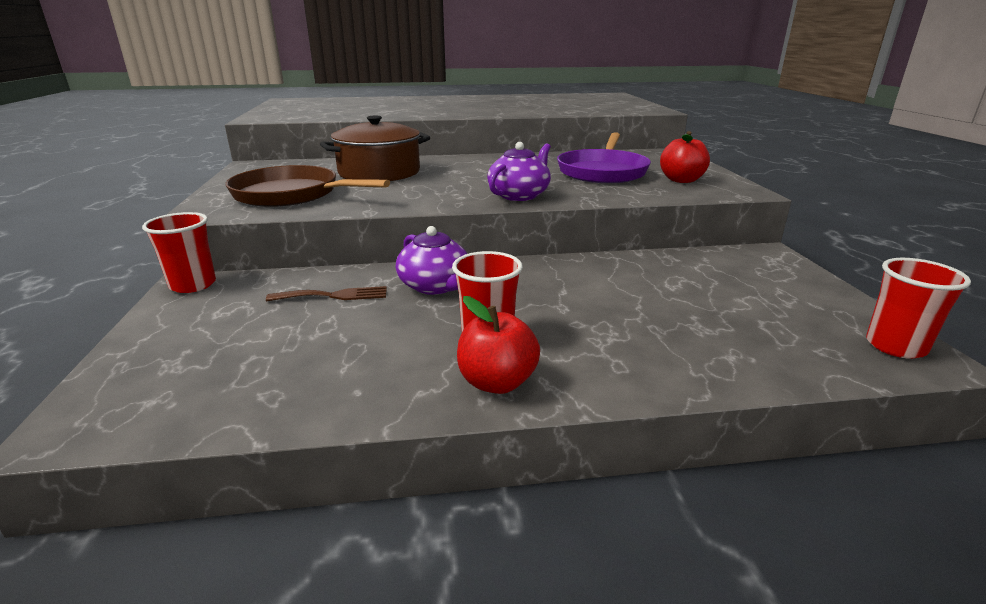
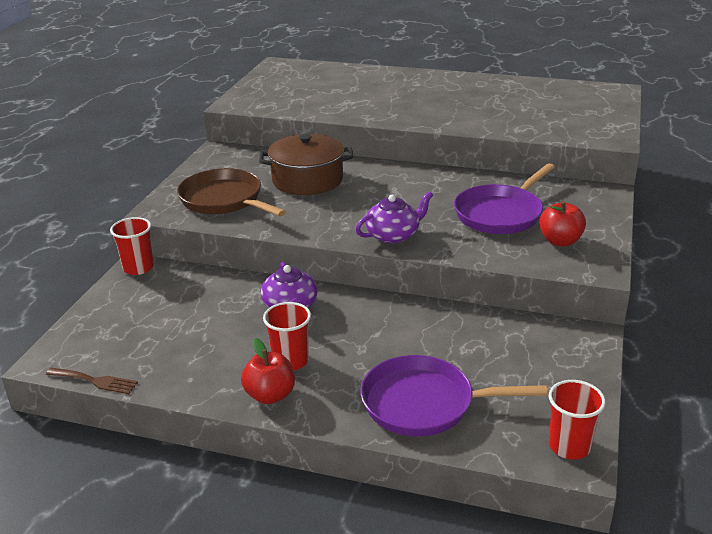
camera: 25 degrees right, 5 degrees up
(334, 295) = (219, 299): brown fork -> brown fork (95, 381)
(696, 343) = (423, 403): none -> purple pan

